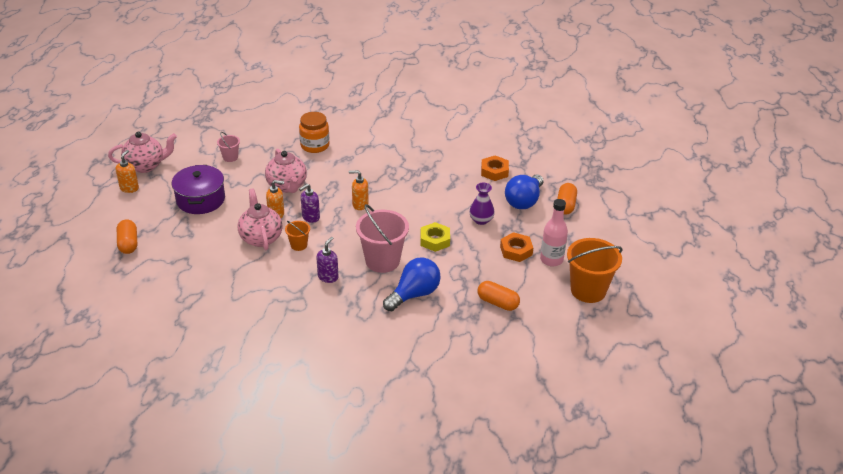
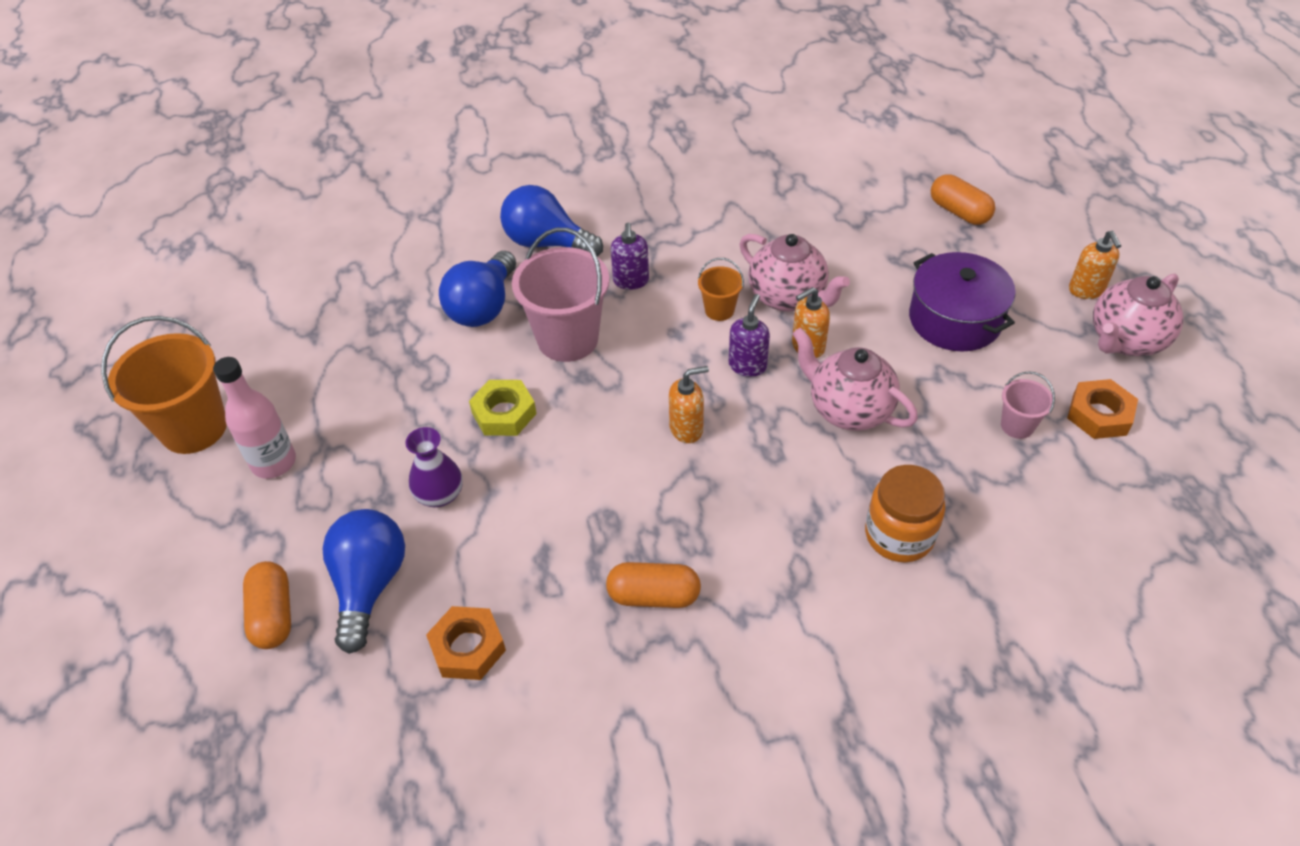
camera: 155 degrees right, 10 degrees up
(355, 318) = (547, 243): none -> blue light bulb
(497, 303) = (345, 345): orange capsule -> orange capsule (653, 595)
(516, 250) = (346, 454): orange nut -> orange nut (1099, 415)

